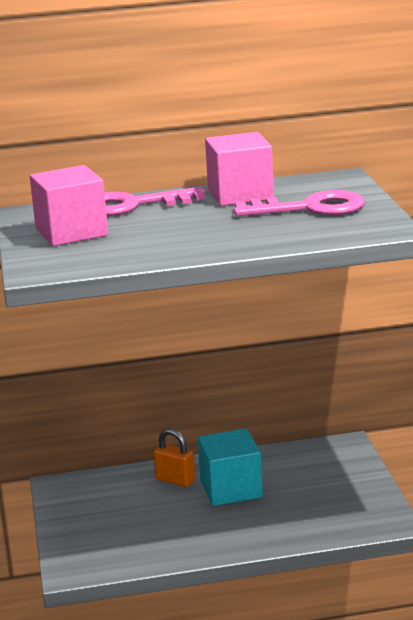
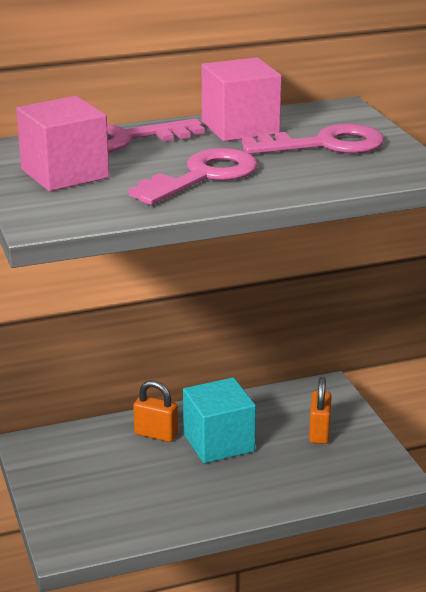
camera: 10 degrees left, 5 degrees up
(189, 234) = (202, 177): none -> pink key
(327, 483) = (319, 433): none -> orange padlock

